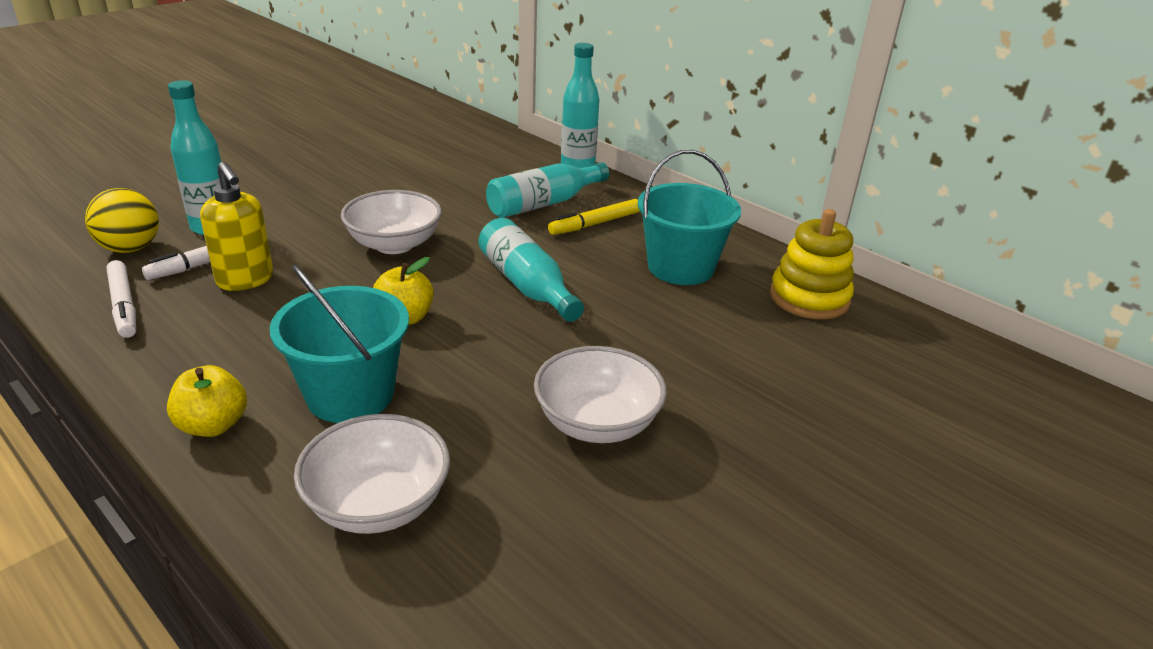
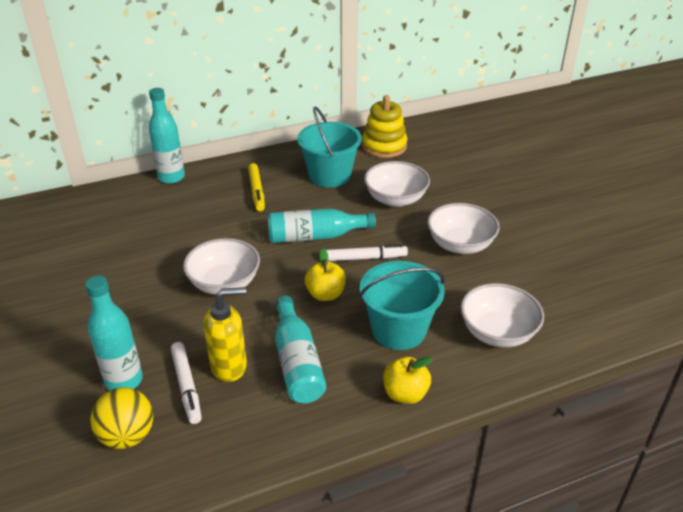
camera: 65 degrees left, 5 degrees up
(124, 305) = (227, 440): white marker -> white marker (365, 258)
(544, 203) = (213, 204): turquoise bottle -> turquoise bottle (297, 362)
(672, 335) = (395, 199): none -> white bowl

